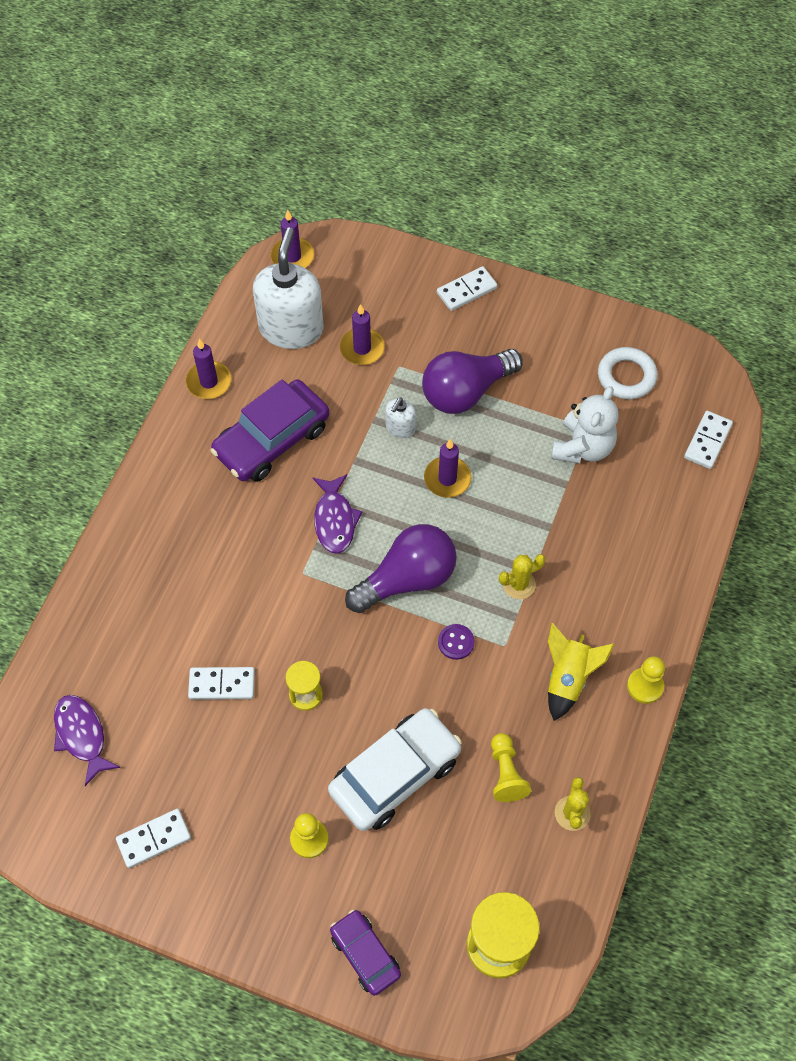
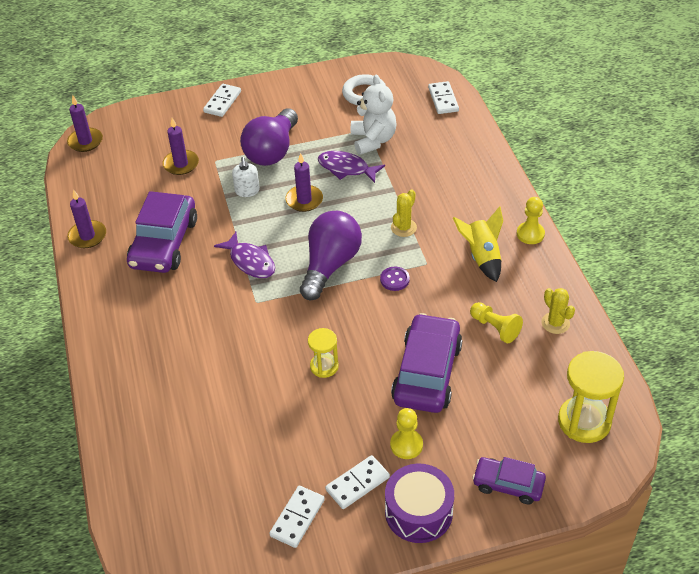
camera: 35 degrees left, 15 degrees down
(82, 735) = (183, 491): purple fish -> purple fish (346, 168)
(222, 684) = (259, 396): white domino -> white domino (357, 484)
(261, 917) = (418, 512): none -> purple drum
(291, 328) = (120, 178): white soap dispenser -> none
(395, 774) = (427, 373): white car -> purple car

